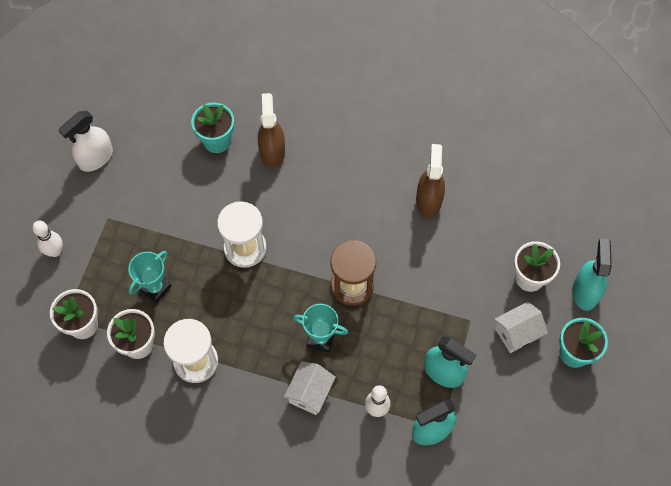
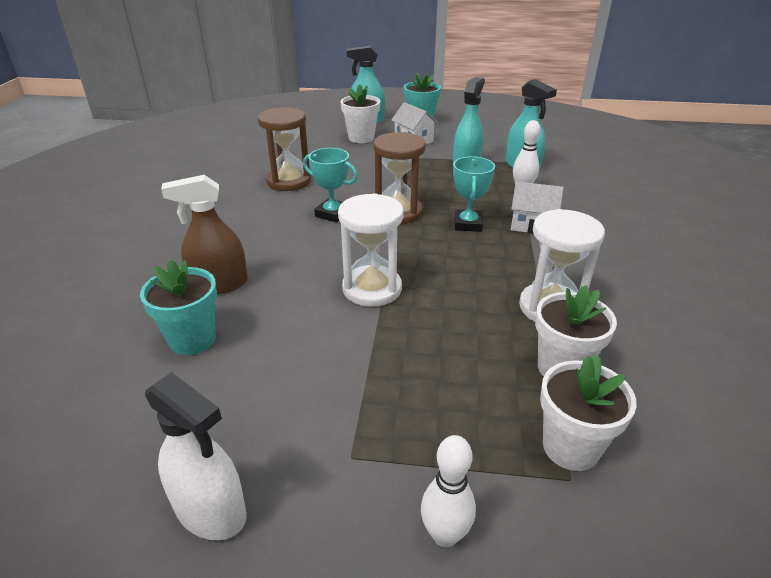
camera: 100 degrees left, 30 degrees down
(155, 288) = (463, 366): turquoise trophy -> turquoise trophy (332, 214)
(428, 200) = (289, 181): brown spray bottle -> brown hourglass

